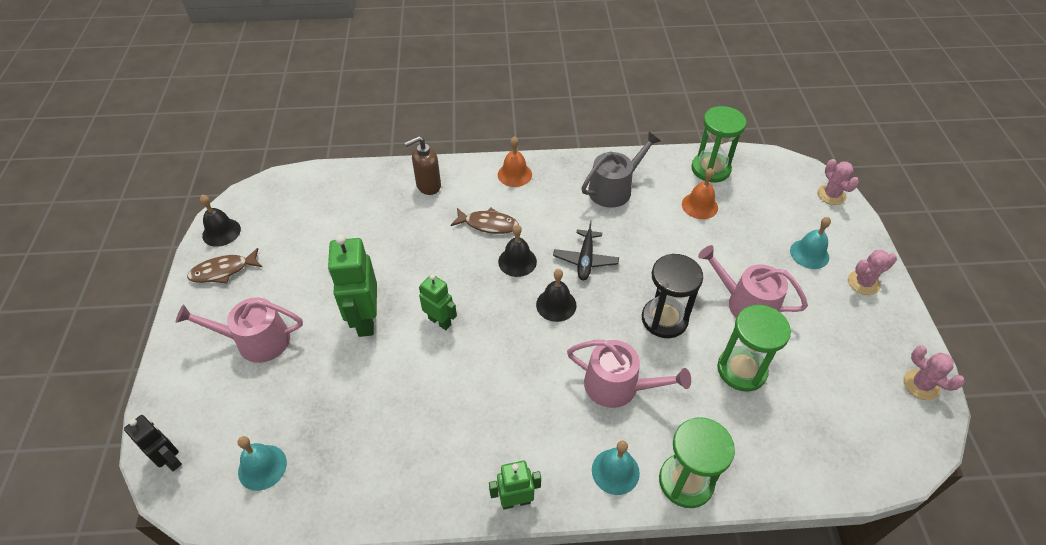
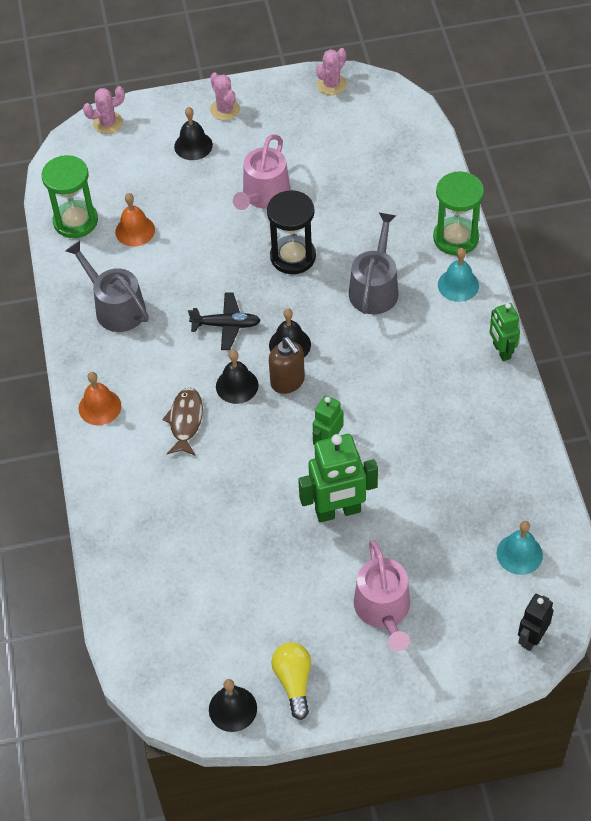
camera: 95 degrees left, 5 degrees up
(223, 271) = (294, 681): brown fish -> yellow light bulb
(428, 186) = (127, 495): brown soap dispenser -> brown soap dispenser (288, 382)
(618, 386) = (375, 288): pink watering can -> grey watering can
(741, 370) = (340, 200): green hourglass -> none
(809, 254) = (193, 145): turquoise bell -> black bell

